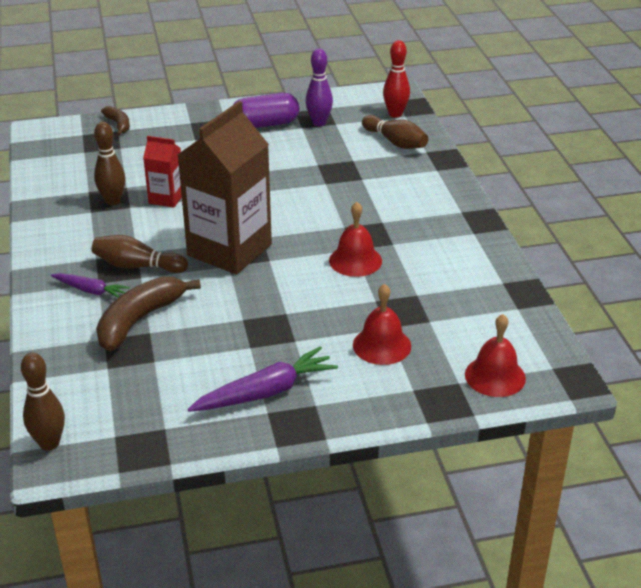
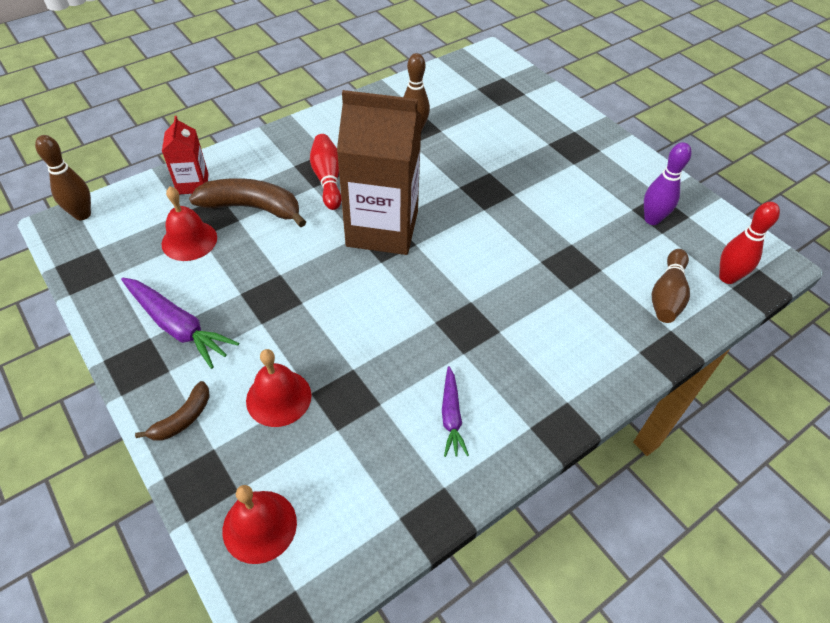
camera: 65 degrees right, 15 degrees up
(91, 291) = (281, 165): purple carrot -> purple carrot (451, 416)
(118, 125) = (534, 91): brown banana -> brown banana (183, 418)
(137, 266) = (328, 179): brown bowling pin -> red bowling pin
(166, 198) = (439, 160): red carton -> red carton (193, 184)
(265, 124) = (614, 181): purple capsule -> none
(355, 260) = (415, 330): red bell -> red bell (189, 240)

